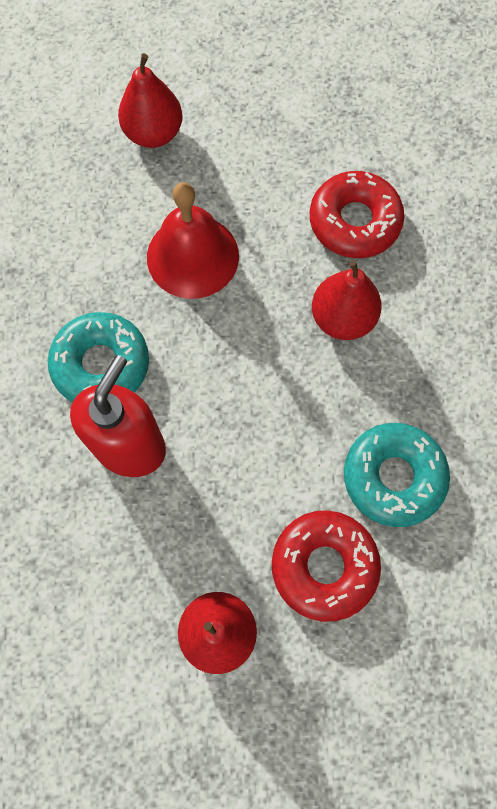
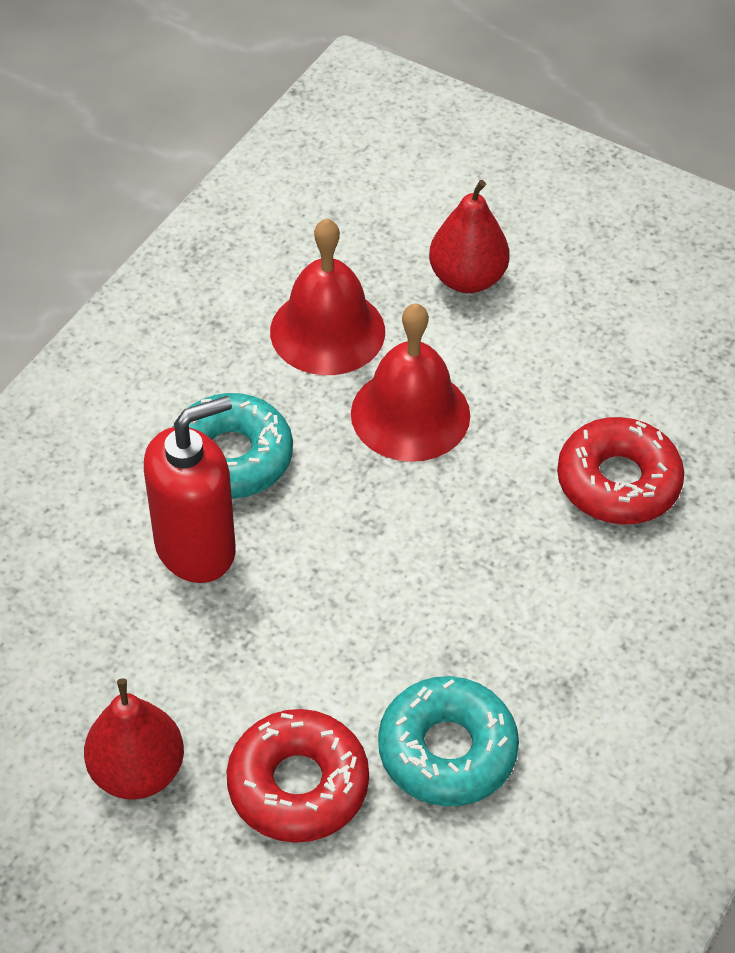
camera: 35 degrees right, 20 degrees down
(92, 229) = (327, 331): none -> red bell
(342, 318) = (523, 566): red pear -> none

